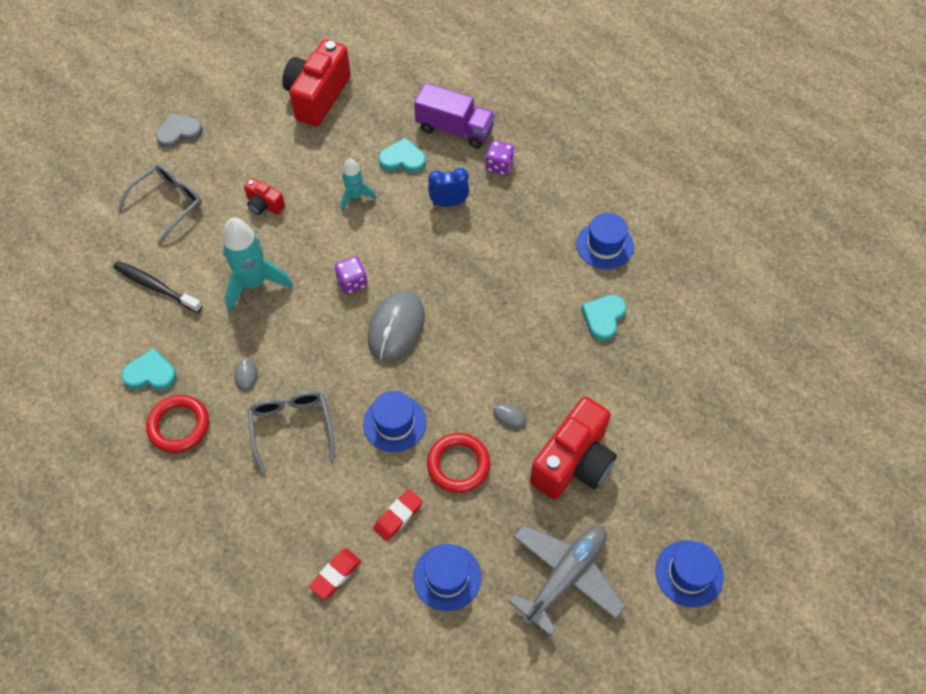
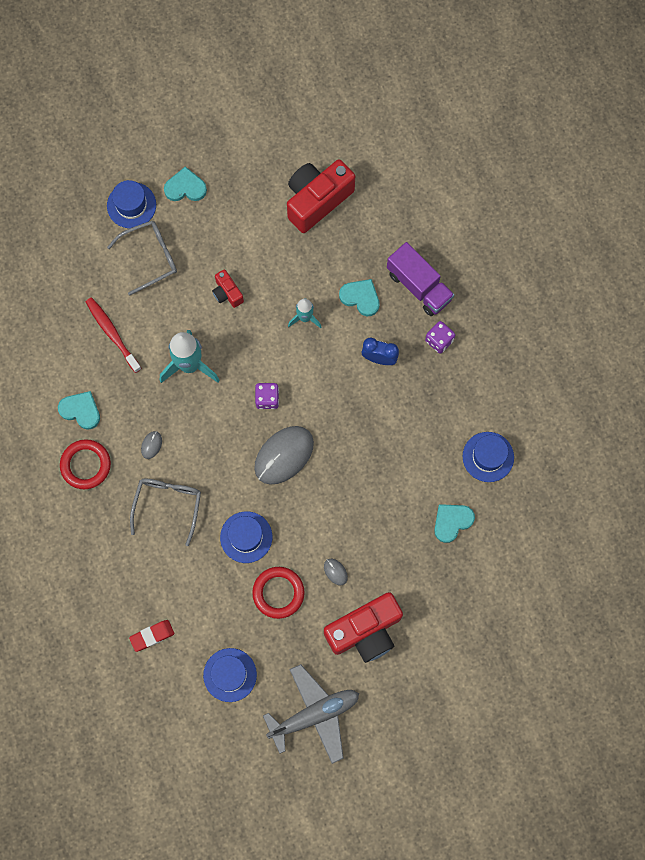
camera: 25 degrees right, 15 degrees up
(156, 287) = (112, 334): black toothbrush -> red toothbrush
(179, 132) = (185, 187): grey heart -> turquoise heart
(398, 516) = (215, 612): red eraser -> none
(689, 573) = (405, 755): blue hat -> blue hat (131, 205)

